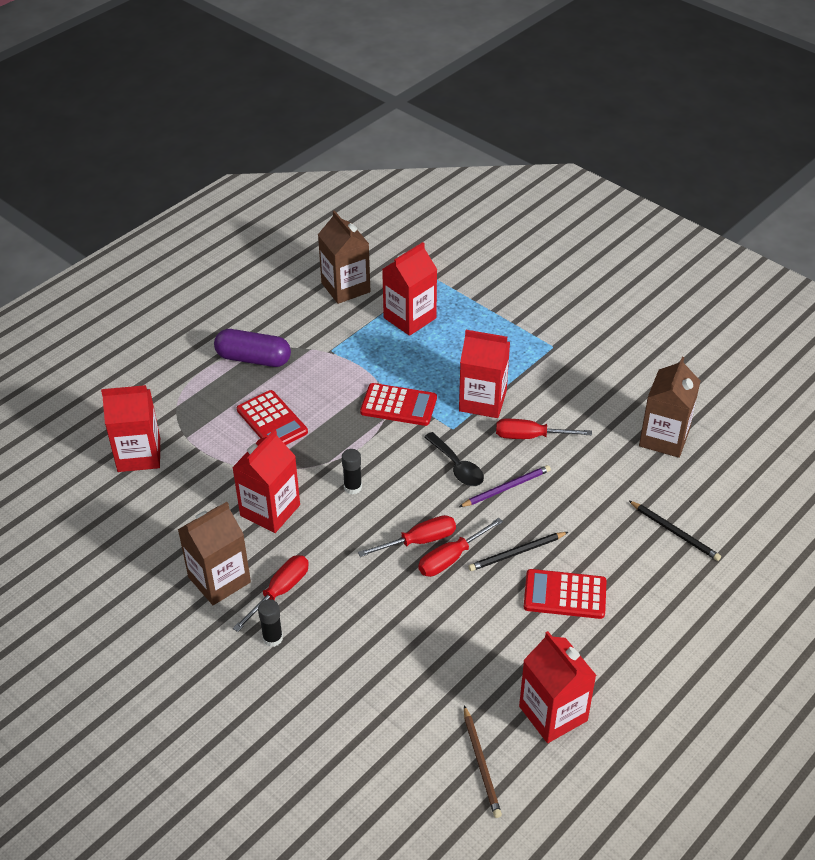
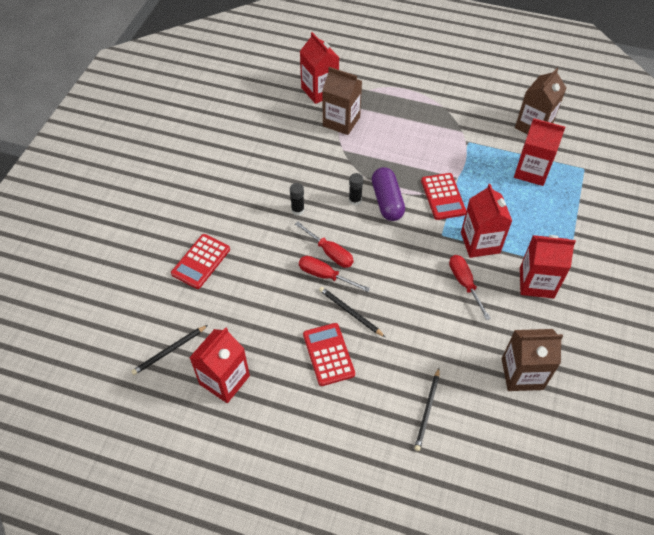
camera: 65 degrees right, 10 degrees up
(219, 579) = (247, 166): brown carton -> brown carton (341, 121)
(253, 359) = (432, 107): purple capsule -> purple capsule (387, 201)
(270, 510) = (312, 167): red carton -> red carton (536, 282)
(272, 421) = (385, 138): red calculator -> red calculator (201, 261)
(272, 638) = (216, 208): black glue stick -> black glue stick (297, 210)
(280, 591) = (253, 197): red screwdriver -> none
(457, 466) = (408, 250): black spoon -> none
(481, 763) = (169, 351): brown pencil -> black pencil
(506, 488) = (406, 286): purple pencil -> none

